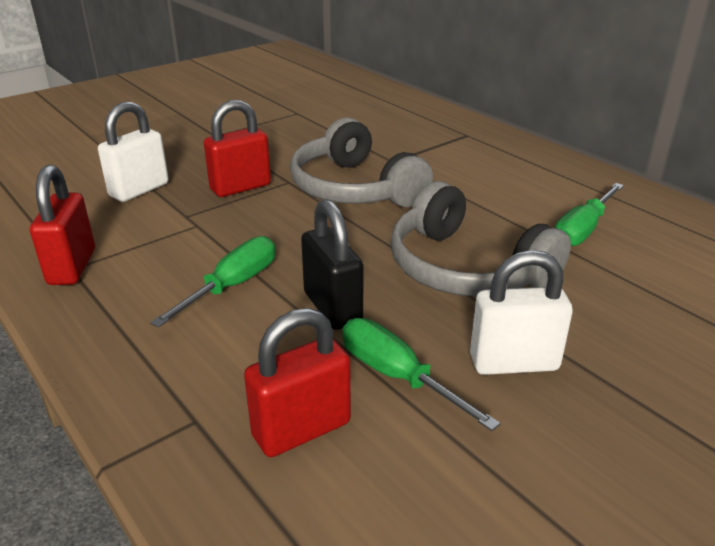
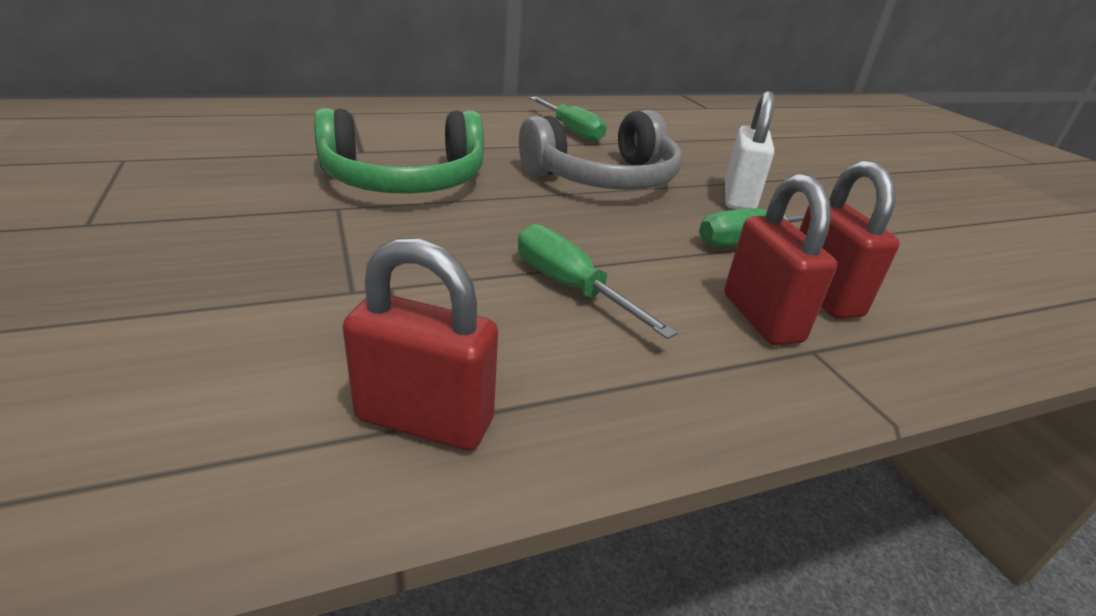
camera: 75 degrees left, 0 degrees up
(139, 190) = (202, 319): white padlock -> none
(240, 187) = (313, 238): red padlock -> red padlock (761, 318)
(332, 308) = (640, 243): black padlock -> none
(354, 188) = (404, 181): grey headphones -> green headphones

